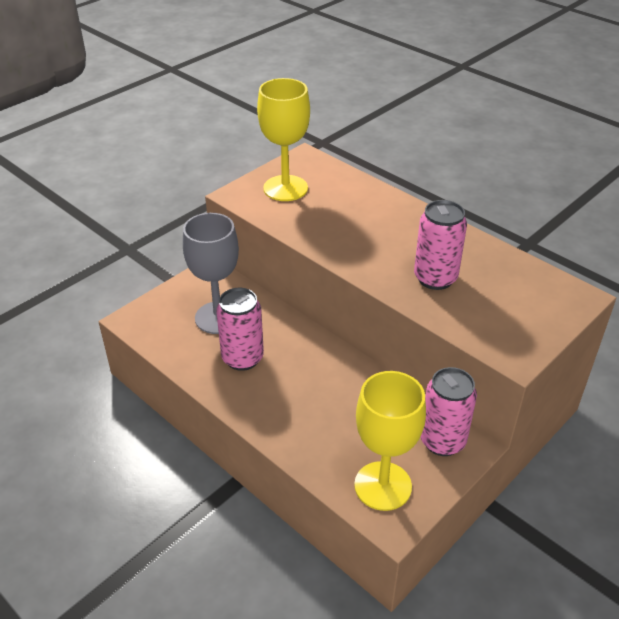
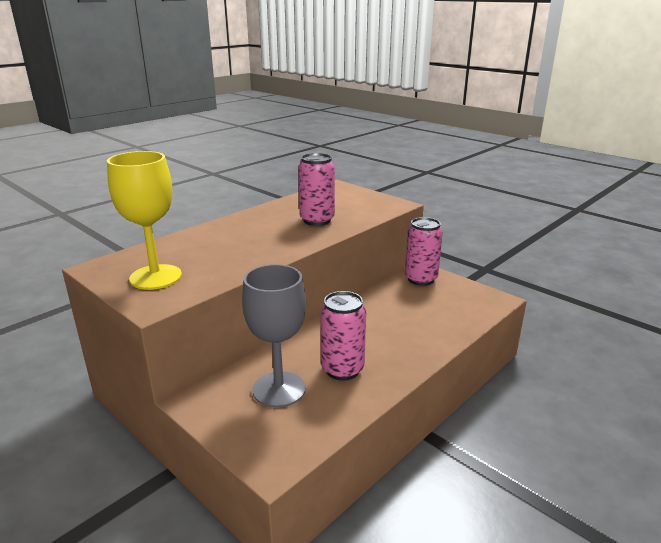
camera: 90 degrees left, 15 degrees down
(383, 486) = (468, 302): yellow goblet -> none

